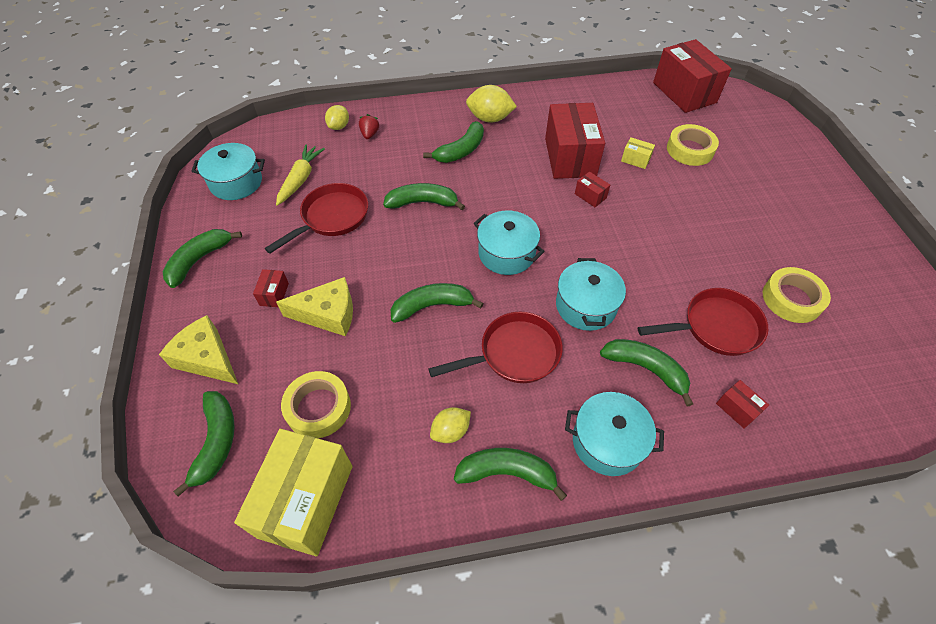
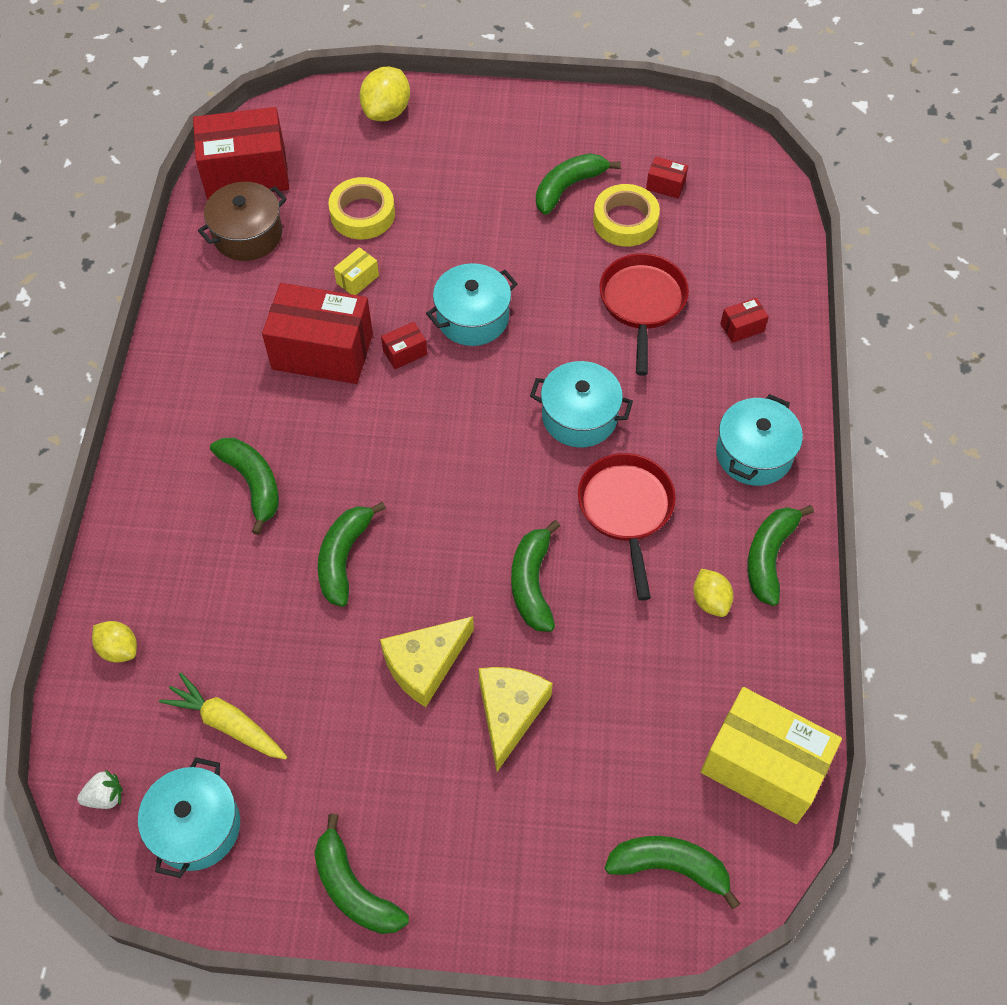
camera: 75 degrees left, 5 degrees up
(207, 358) = (541, 878): yellow cheese -> yellow cheese (425, 664)
(251, 144) = (105, 796): none -> white strawberry
(274, 294) = (454, 781): red box -> red box (665, 185)
(318, 408) = (649, 741): yellow tape -> none
(331, 218) = (330, 686): red pan -> none
(370, 134) = (160, 604): red strawberry -> none
(490, 118) = (196, 427): yellow lemon -> yellow lemon (386, 112)
(506, 253) = (472, 477): turquoise pot -> turquoise pot (472, 317)
(638, 104) = (247, 235): none -> brown pot
(645, 369) = (677, 388): green banana -> green banana (568, 187)

